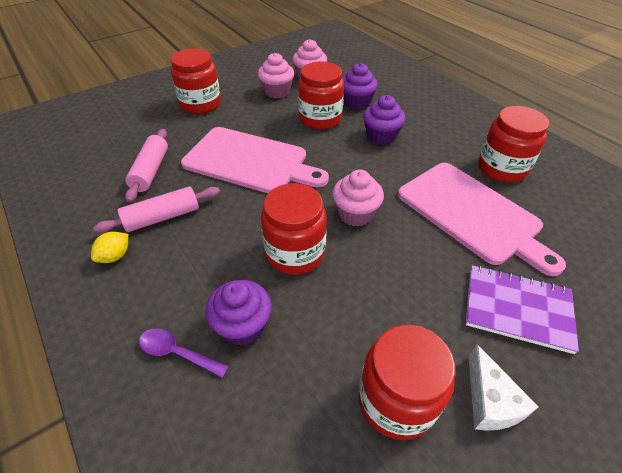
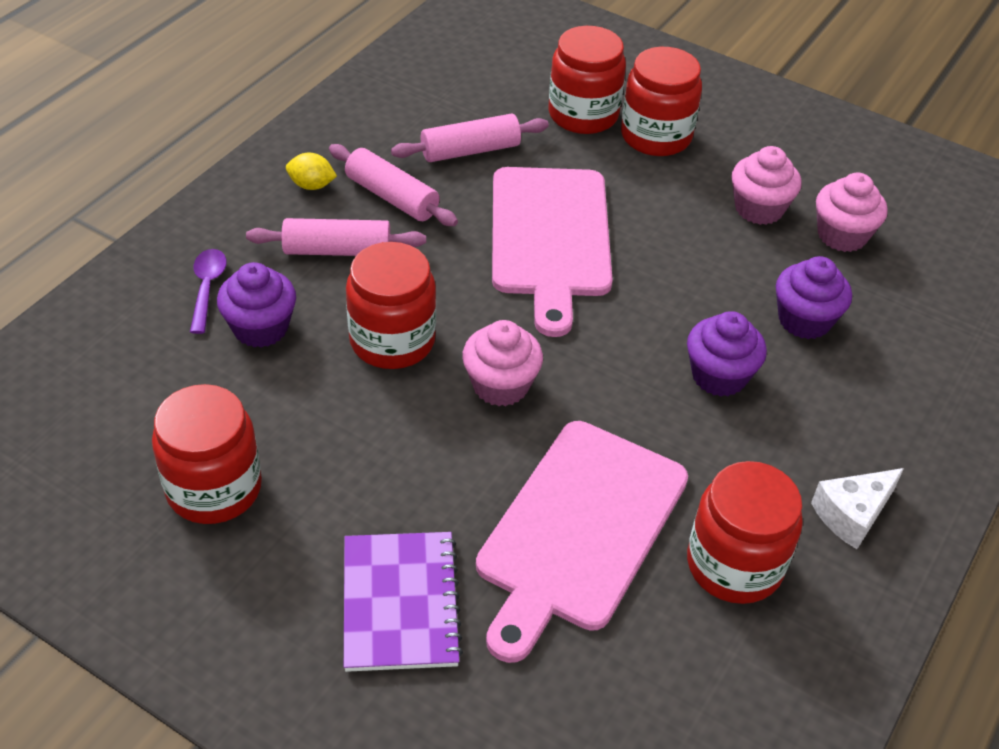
camera: 65 degrees right, 0 degrees up
(192, 259) = (337, 250): none -> pink rolling pin
(320, 119) = (716, 285): red jar -> red jar (583, 115)
(490, 401) = (242, 579): white cheese -> white cheese (852, 514)

